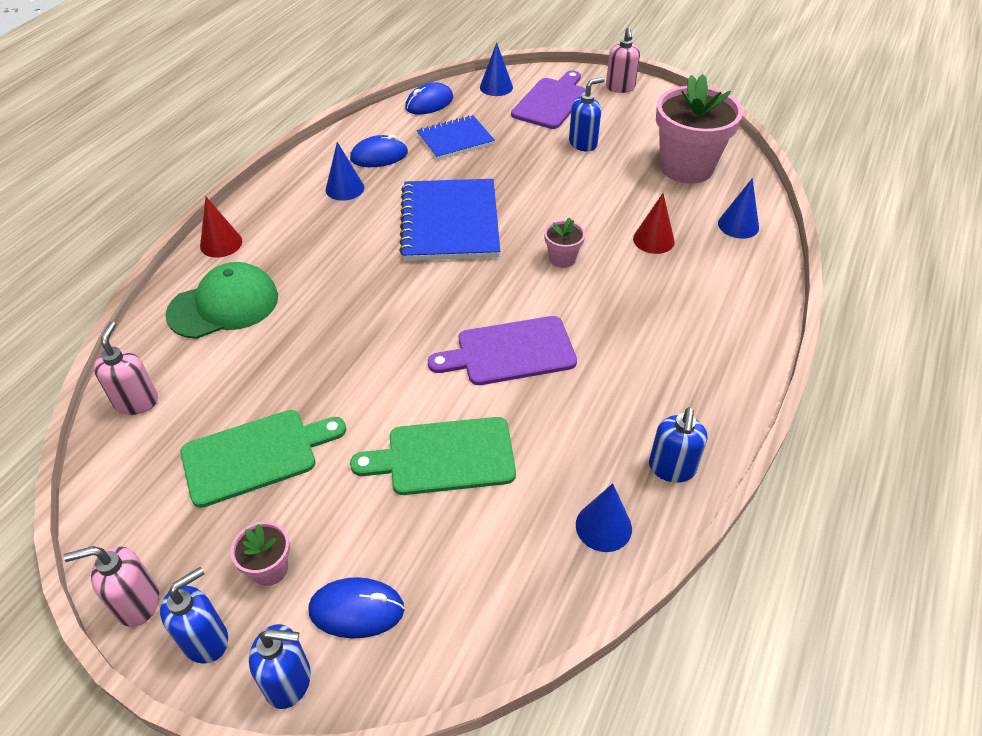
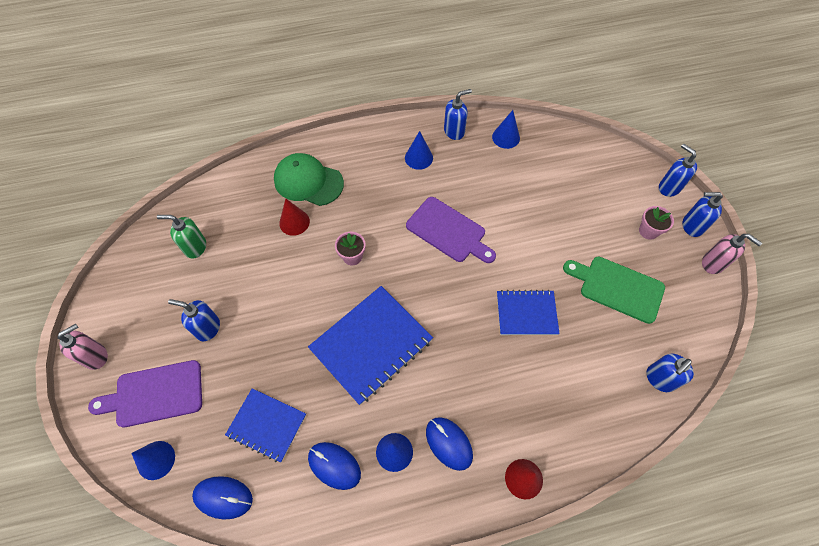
camera: 130 degrees left, 15 degrees up
(136, 401) = (659, 379): pink soap dispenser -> blue soap dispenser
(224, 305) = (564, 410): green cap -> green cap (308, 181)
(338, 348) = (526, 313): none -> blue notebook
(357, 610) = (625, 188): blue mouse -> blue mouse (449, 443)
(444, 457) = (535, 212): green cutting board -> none
(686, 167) = (195, 247): pink flower pot -> green soap dispenser
(738, 225) = (244, 189): blue cone -> blue cone (418, 158)

